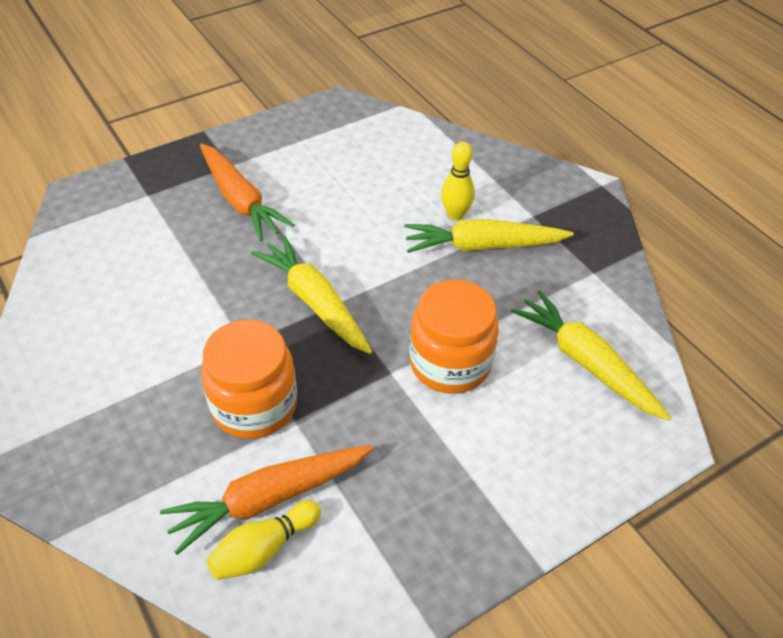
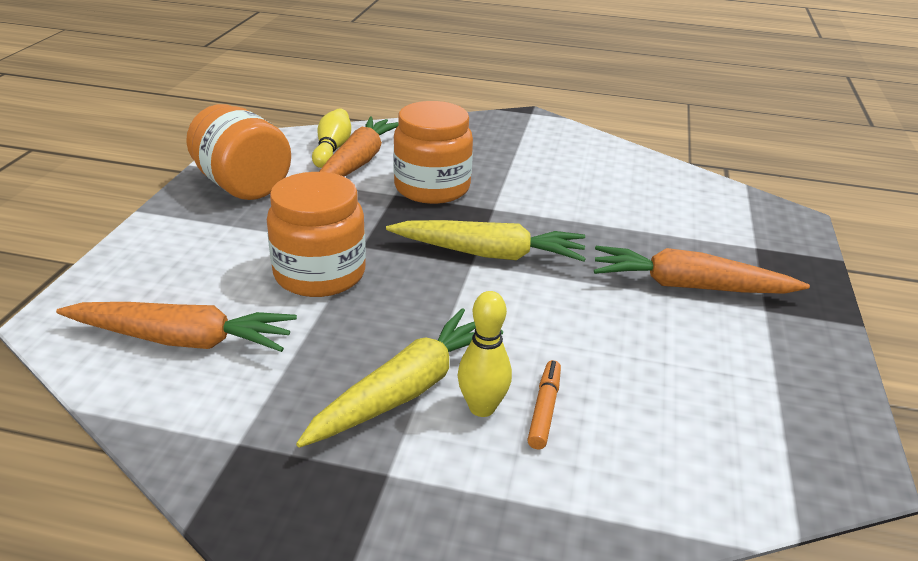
camera: 135 degrees right, 15 degrees down
(414, 540) = (242, 185): none -> orange jar
(427, 196) = (544, 409): none -> orange marker
(585, 362) = (183, 340): yellow carrot -> orange carrot

